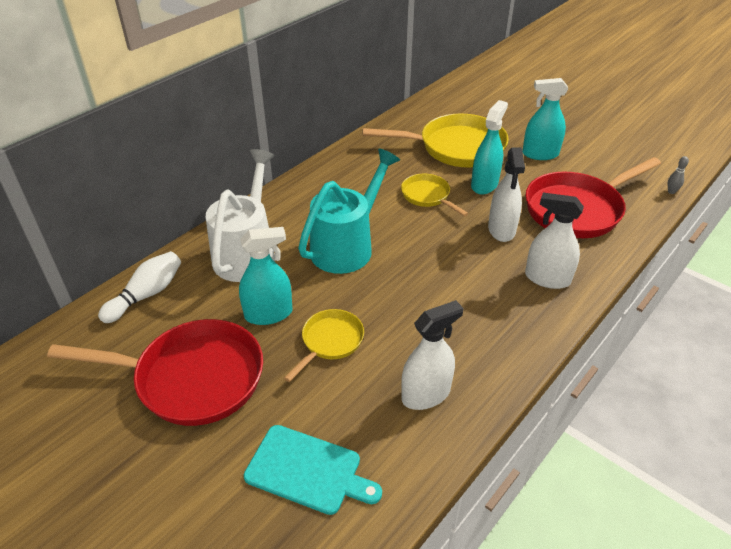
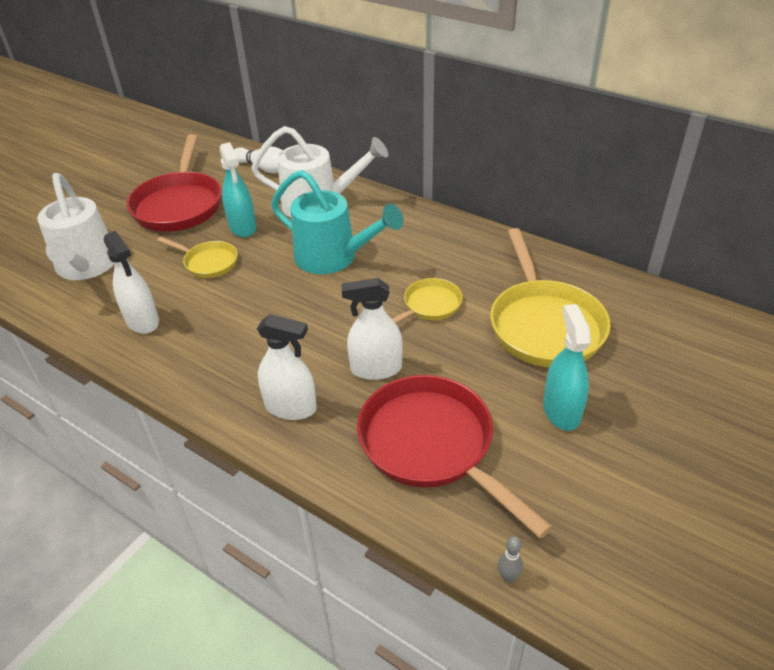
camera: 85 degrees right, 0 degrees up
(308, 470) = (86, 267): turquoise cutting board -> white watering can
(484, 184) = (466, 353): turquoise spray bottle -> none
(547, 278) = (291, 407): white spray bottle -> white spray bottle turned 90 degrees clockwise

